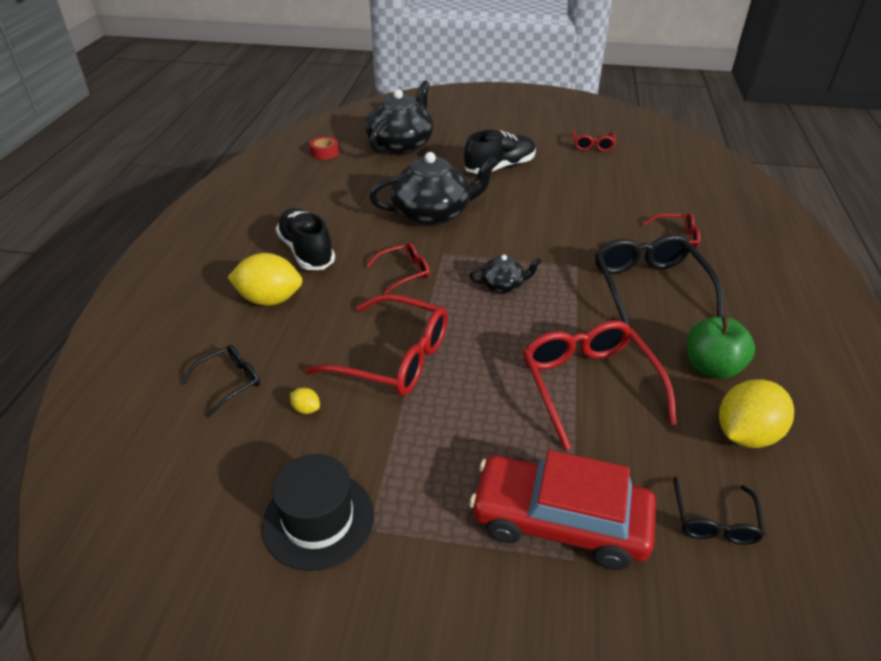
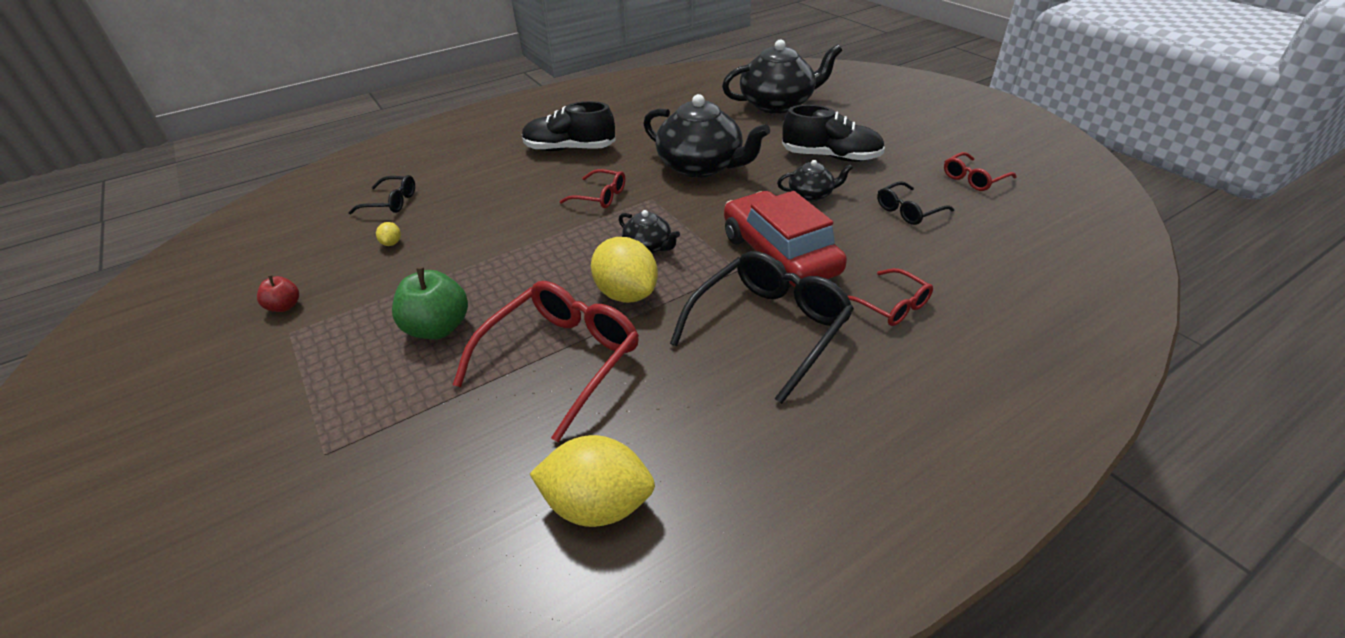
camera: 50 degrees right, 0 degrees up
(270, 299) = (495, 167): yellow lemon -> yellow lemon (626, 293)
(306, 251) = (569, 149): black shoe -> black shoe turned 105 degrees counterclockwise
(318, 519) = (285, 306): black hat -> red apple
(325, 152) = (708, 87): red tape -> none
(394, 358) = (487, 247): red glasses -> none
(532, 197) = (811, 194): none -> black teapot
(559, 521) = (364, 425): red car -> red car (779, 255)
(711, 367) = (686, 431): green apple -> green apple (438, 328)
(714, 521) = (439, 532): black glasses -> black glasses (908, 211)

